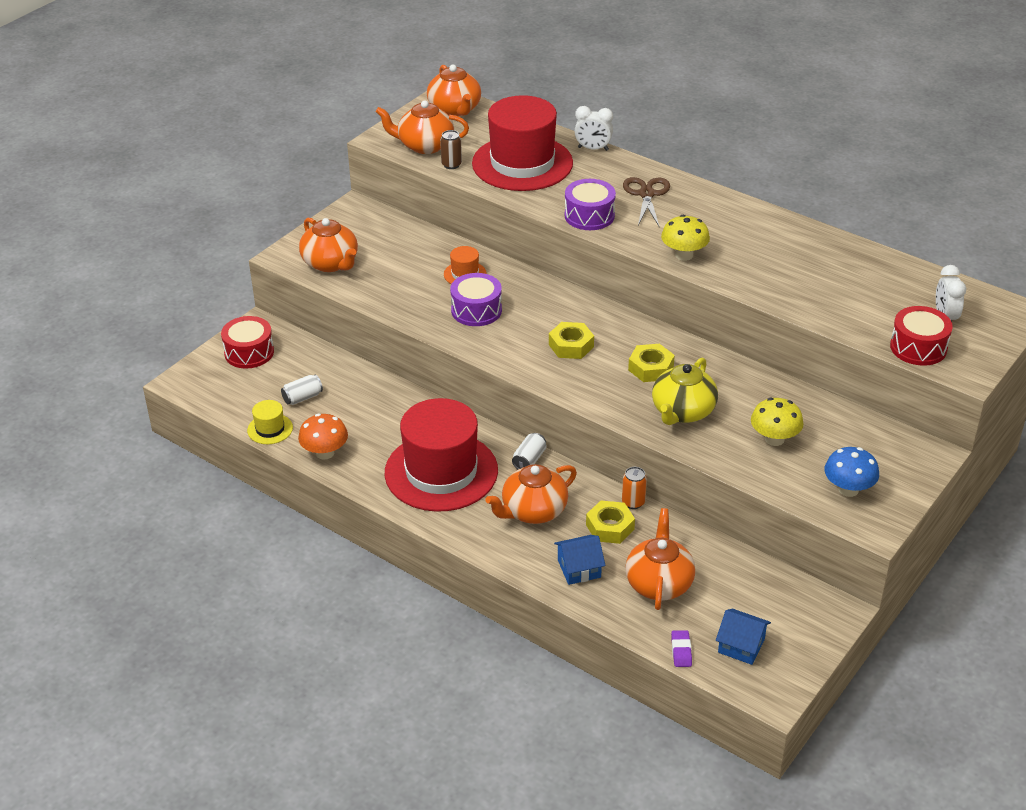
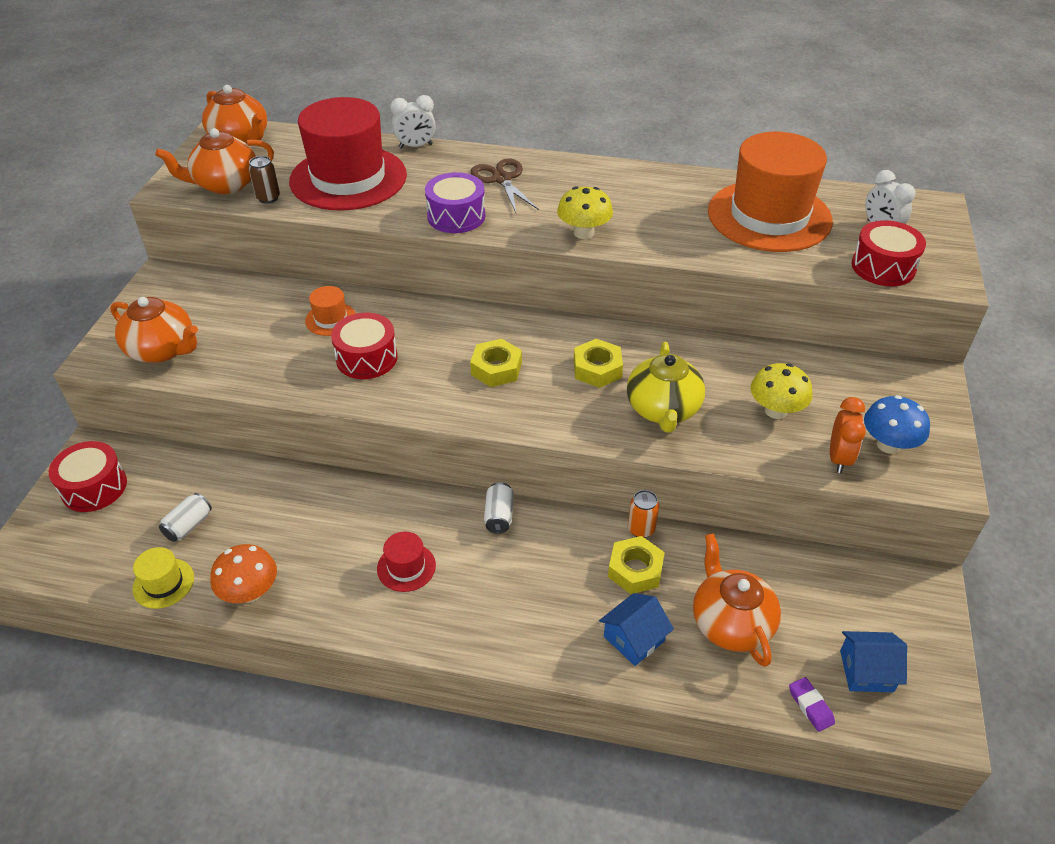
camera: 25 degrees left, 5 degrees up
(441, 472) = (406, 567): red hat -> red hat, size x0.41
(476, 310) = (366, 358): purple drum -> red drum
(533, 511) = (540, 581): orange teapot -> none
(798, 486) = (838, 458): none -> orange clock
(854, 282) = (769, 216): none -> orange hat

